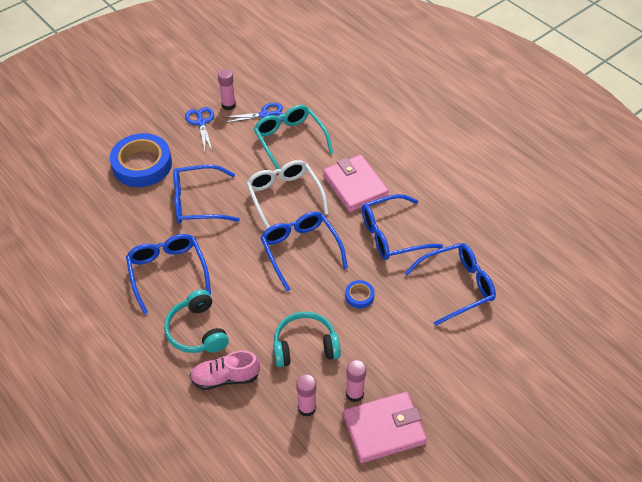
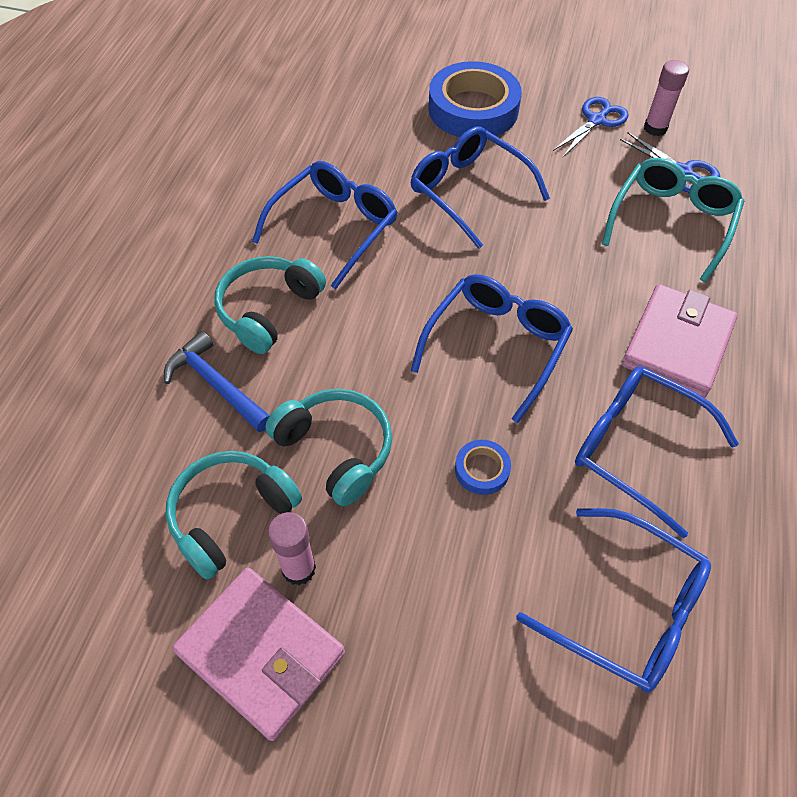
camera: 55 degrees right, 5 degrees up
(225, 378) = (216, 385): pink shoe -> blue hammer
(284, 197) = (569, 274): white glasses -> none
(307, 408) = (231, 515): pink glue stick -> turquoise headphones

